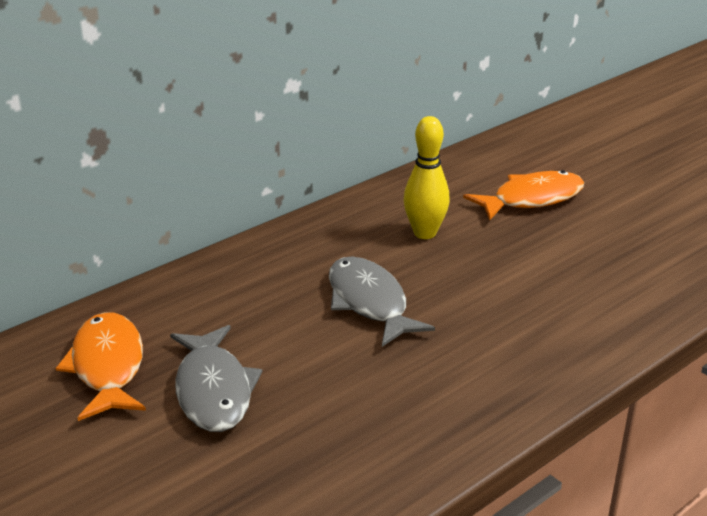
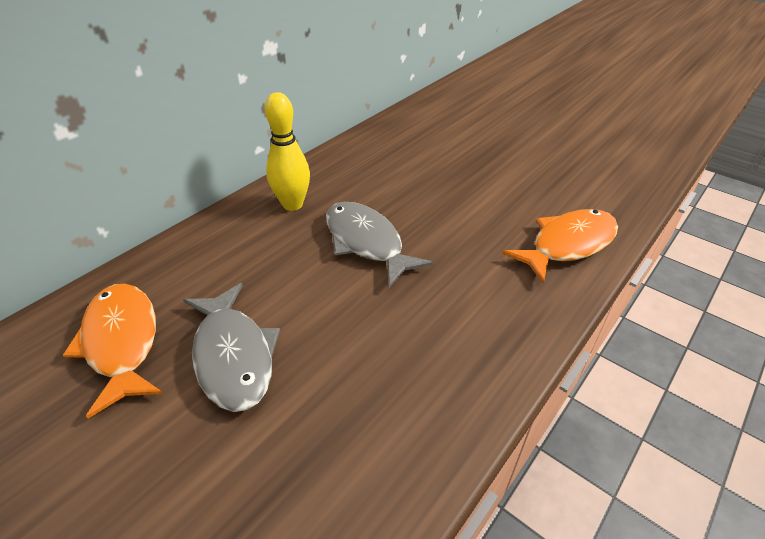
camera: 10 degrees left, 10 degrees up
(425, 233) = (398, 174): yellow bowling pin -> yellow bowling pin (292, 204)
(531, 199) = (475, 137): orange fish -> orange fish (568, 245)

